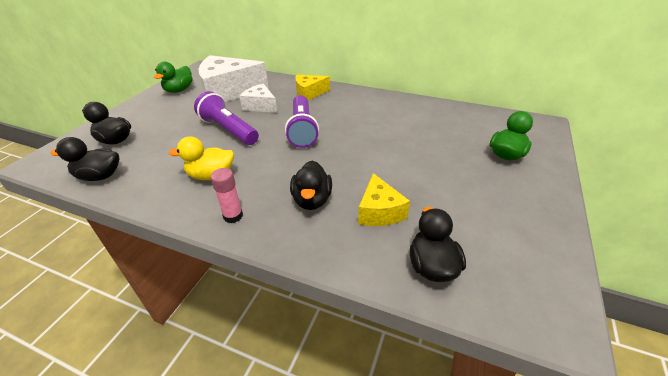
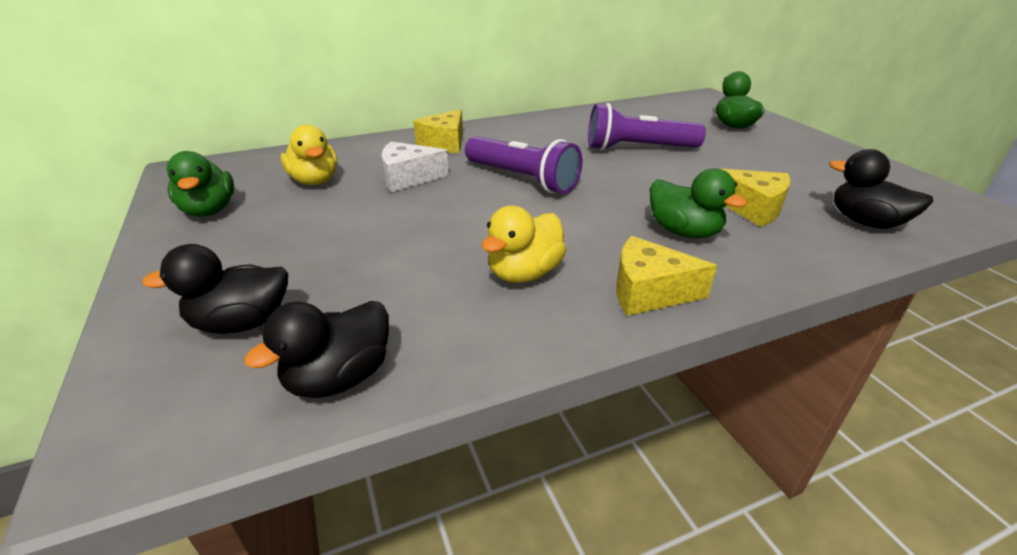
camera: 45 degrees left, 5 degrees down
(228, 92) = (315, 181): white cheese -> yellow duck
(228, 130) = (425, 219): purple flashlight -> purple flashlight (638, 148)
(233, 216) = (648, 292): pink glue stick -> yellow cheese
(312, 200) = (683, 232): black duck -> green duck

